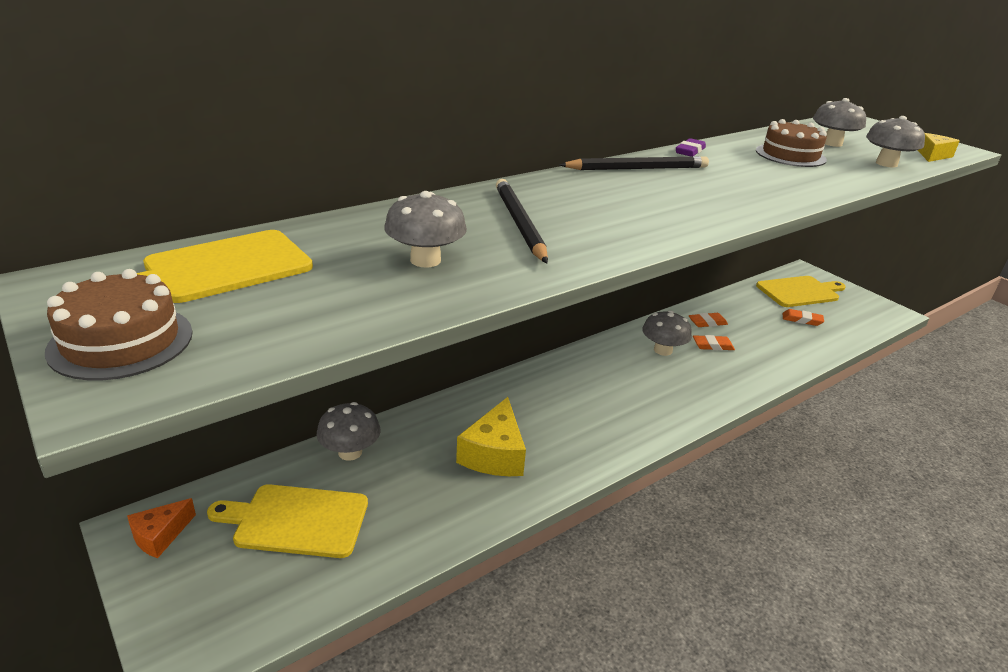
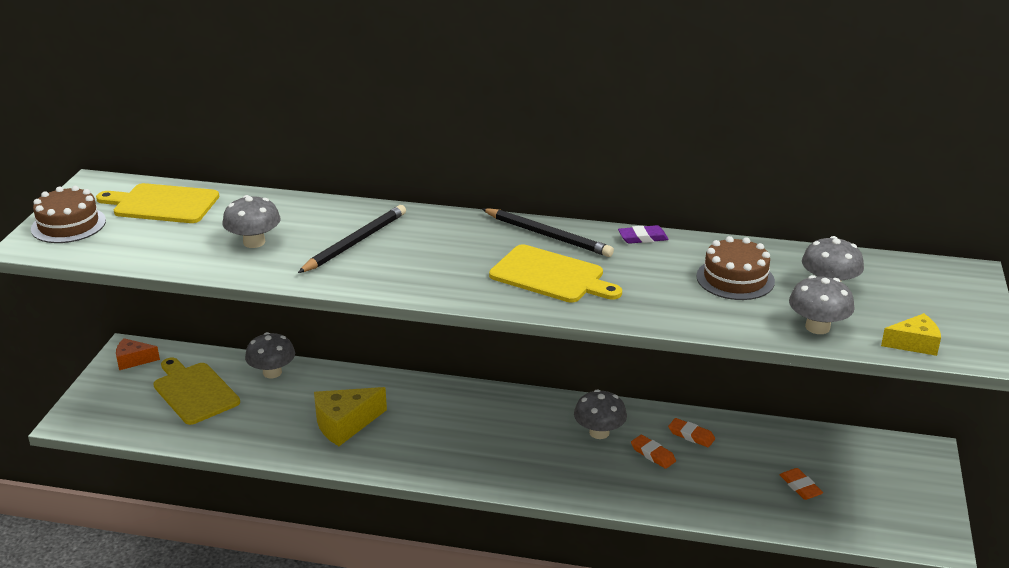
camera: 50 degrees right, 0 degrees up
(799, 291) = (865, 464): yellow cutting board -> yellow cutting board (551, 276)

